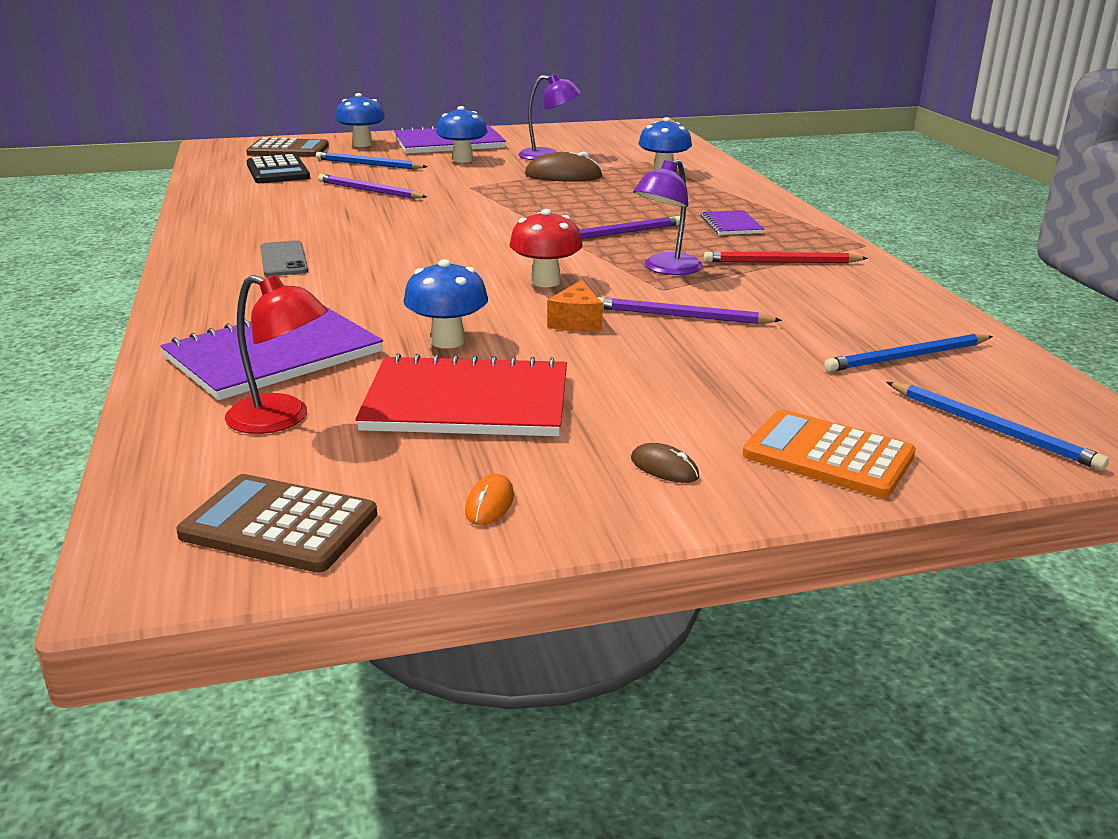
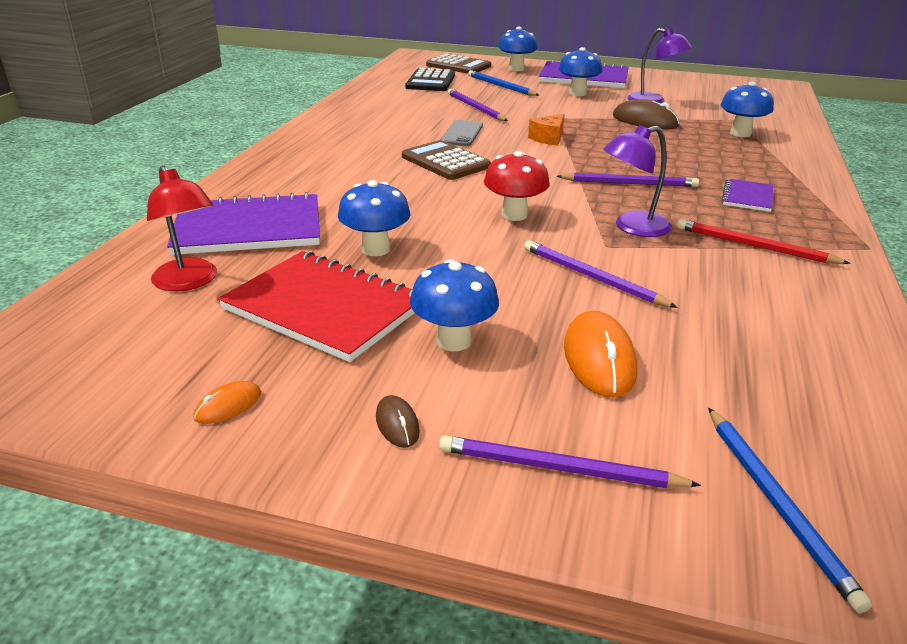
camera: 30 degrees right, 5 degrees up
(279, 525) = (81, 369): brown calculator -> brown calculator (445, 162)
(283, 259) = (348, 153): grey phone -> grey phone (462, 134)
(576, 322) = (494, 259): orange cheese -> orange cheese (548, 138)
(628, 395) = (453, 341): none -> blue mushroom
(764, 374) = (599, 359): none -> orange mouse
(828, 456) = (559, 468): orange calculator -> purple pencil
(907, 357) = (772, 386): blue pencil -> none

